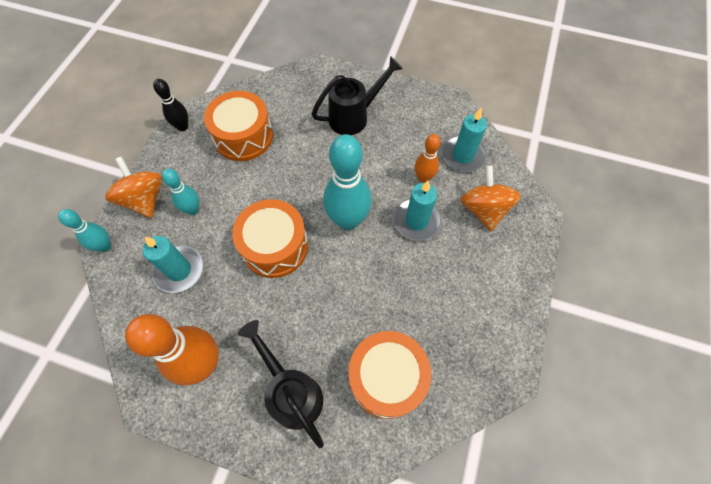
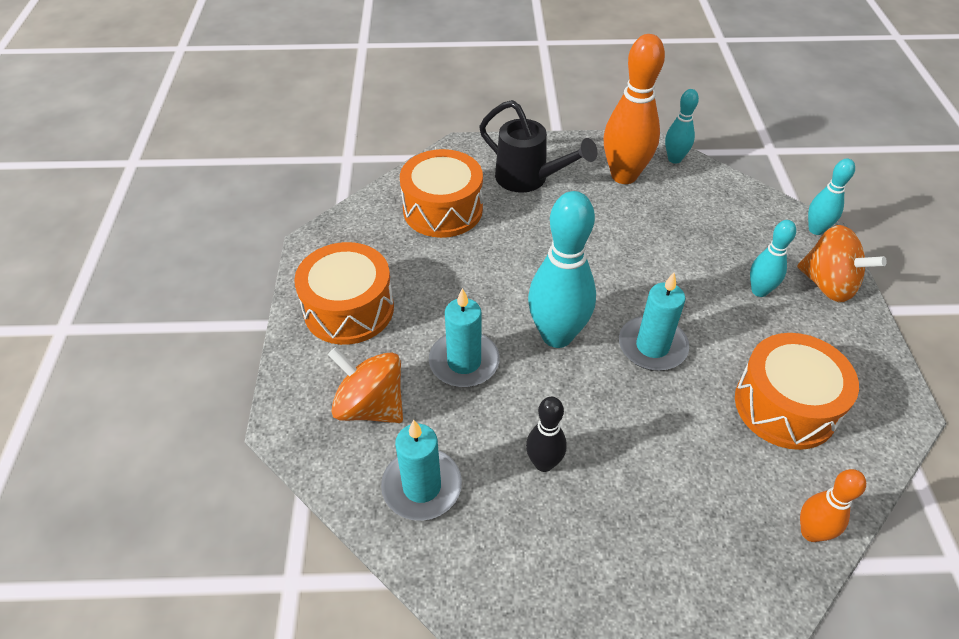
camera: 160 degrees right, 15 degrees down
(143, 370) = (674, 159): none -> turquoise bowling pin
(179, 270) = (715, 232): turquoise candle -> turquoise candle (652, 346)
(182, 127) = (886, 392): black bowling pin -> black bowling pin (543, 463)
(275, 246) = (629, 282): orange drum -> orange drum (349, 309)
(354, 116) = (637, 503): black watering can -> none
(423, 178) = (475, 427): orange bowling pin -> orange bowling pin (811, 532)
(483, 210) = (371, 406): orange spinning top -> orange spinning top turned 150 degrees clockwise

